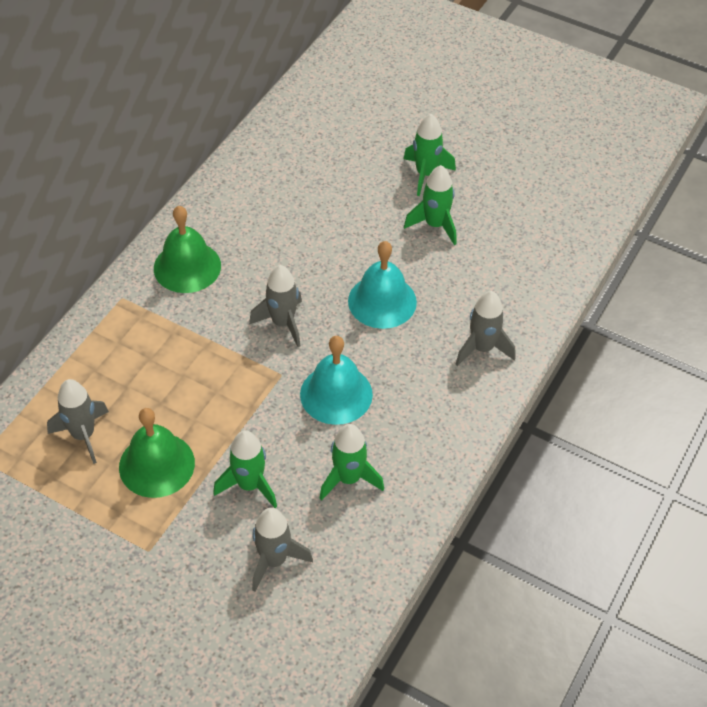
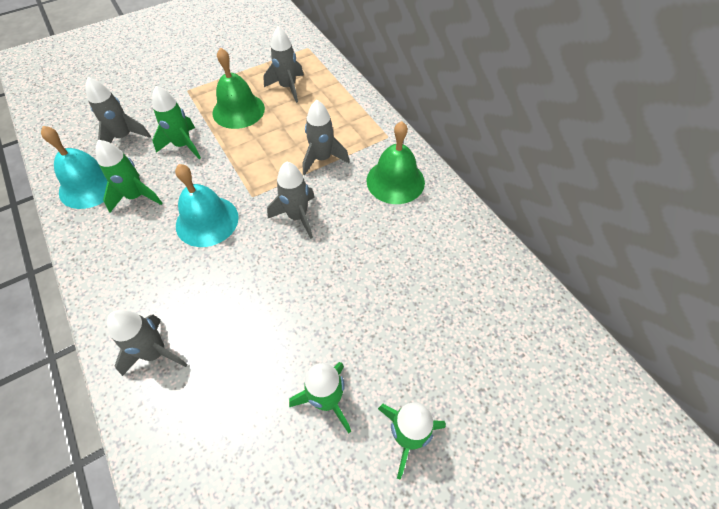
camera: 120 degrees right, 5 degrees up
(191, 340) = (322, 159): none -> grey rocket
(382, 301) = (267, 297): turquoise bell -> turquoise bell (89, 185)

